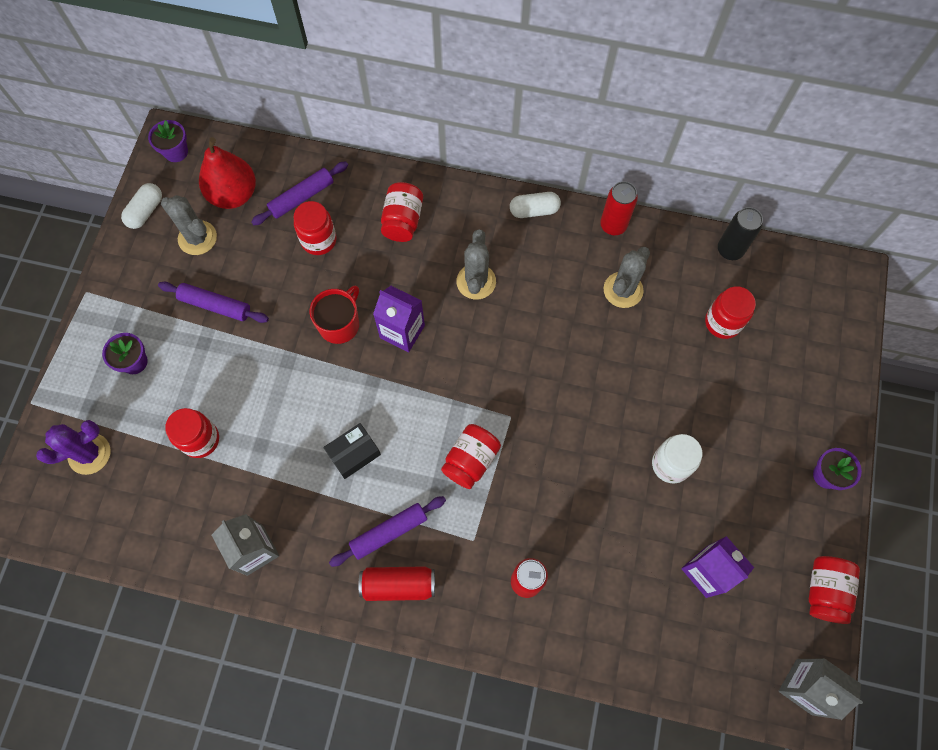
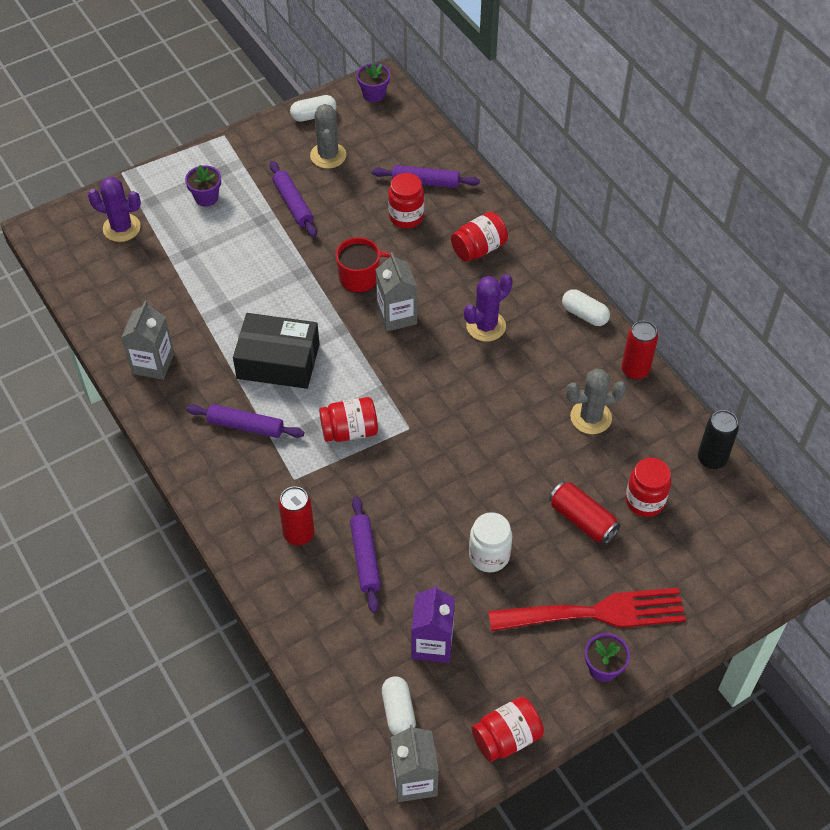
camera: 45 degrees right, 15 degrees down
(200, 439) = (194, 274): red jar -> none
(233, 194) = (382, 147): red pear -> none
(353, 453) = (278, 361): black box -> black box, size x1.77
(398, 585) = (215, 461): red can -> red can (582, 520)
(402, 331) = (397, 316): purple carton -> grey carton
(476, 282) = (486, 326): grey cactus -> purple cactus
(592, 552) = (365, 558): none -> purple rolling pin
(740, 647) = (398, 712): none -> white capsule
(780, 438) = (596, 613): none -> red fork

